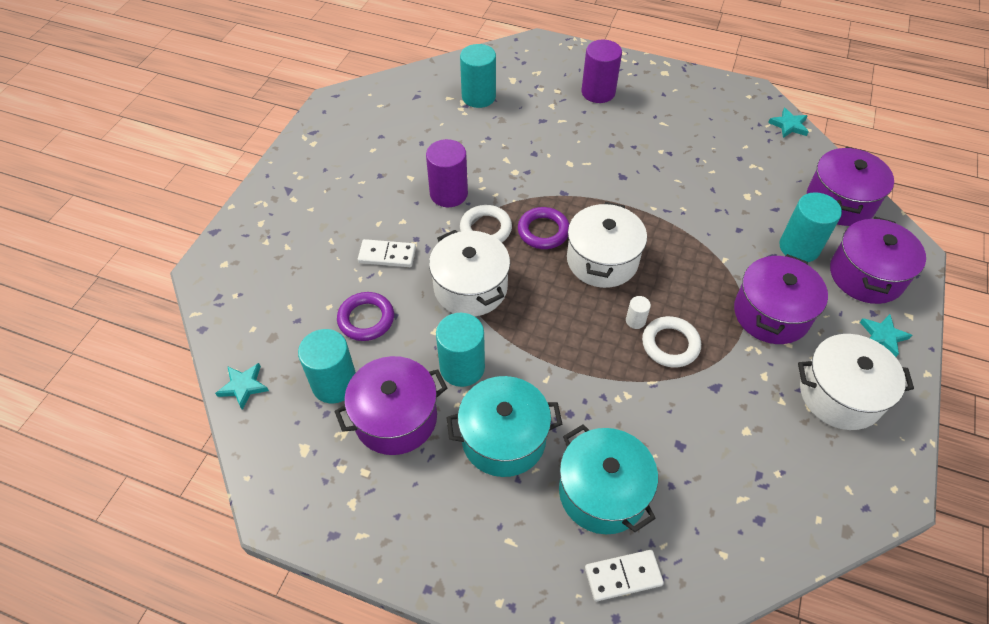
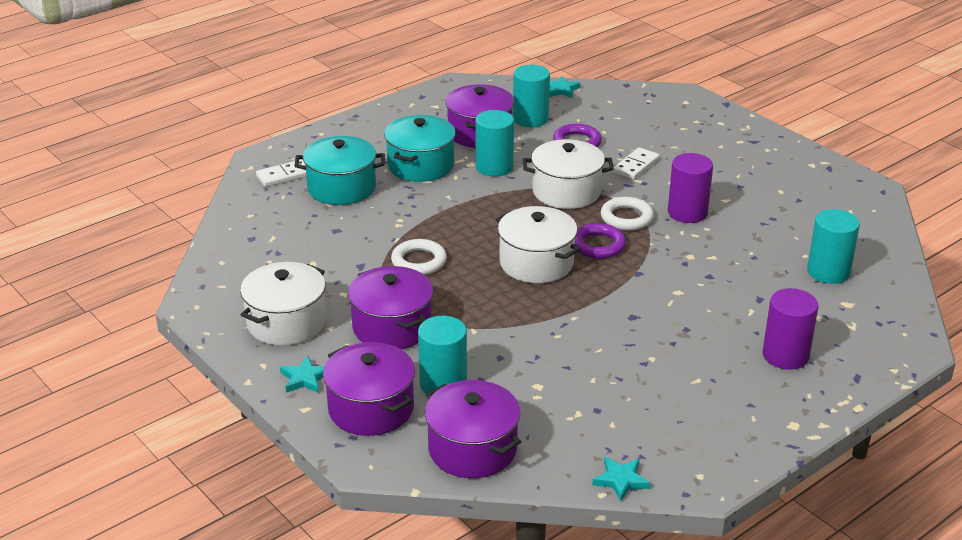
camera: 120 degrees right, 20 degrees down
(623, 576) = (284, 176): white domino -> white domino turned 45 degrees clockwise
(635, 321) = (458, 254): white cylinder -> none

